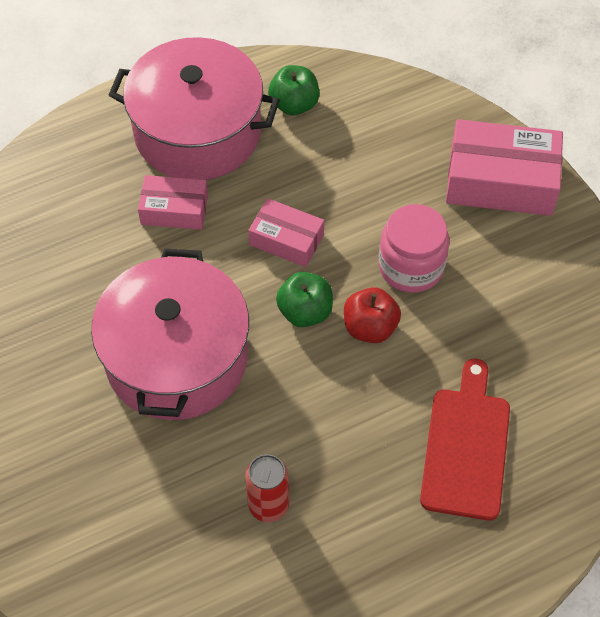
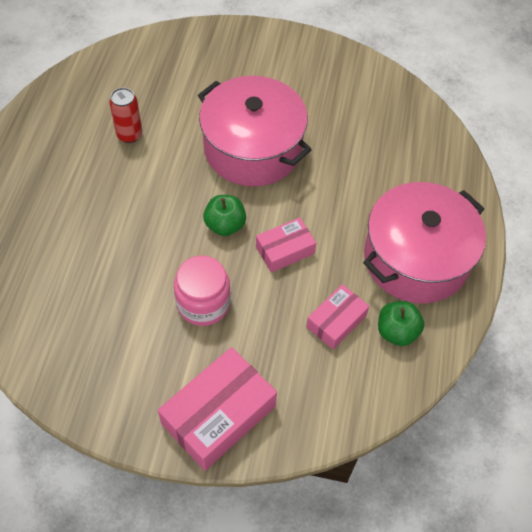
camera: 125 degrees right, 0 degrees up
(174, 210) = (359, 207): pink box -> pink box (336, 321)
(370, 327) = (183, 250): red apple -> none
(466, 446) = (66, 241): red cutting board -> none

